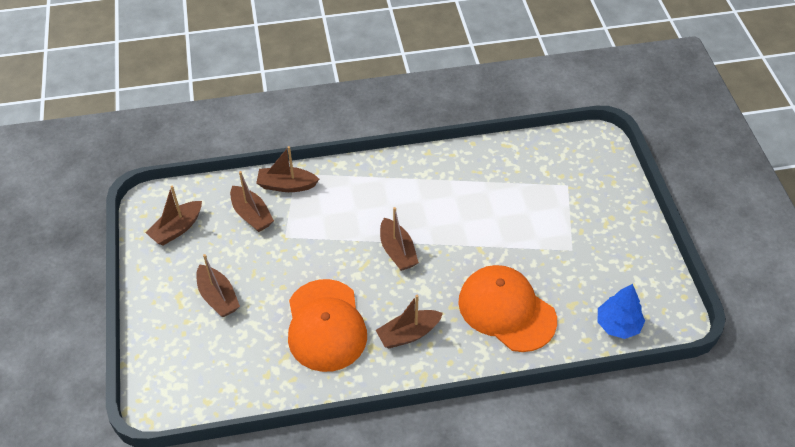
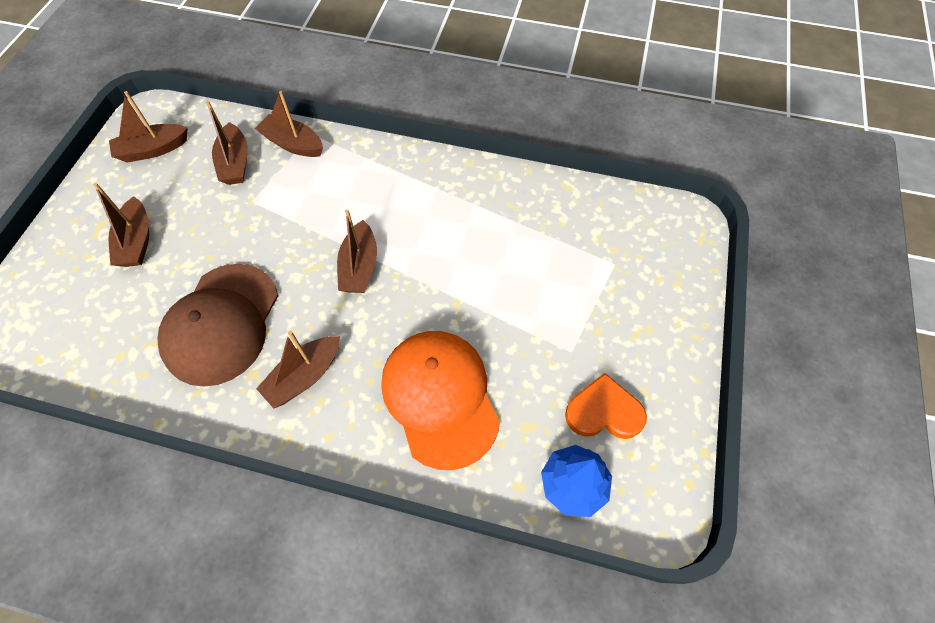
camera: 25 degrees right, 10 degrees up
(326, 325) = (221, 324): orange cap -> brown cap
(408, 334) = (304, 376): brown boat -> brown boat turned 45 degrees counterclockwise
(612, 277) = (604, 411): none -> orange heart

